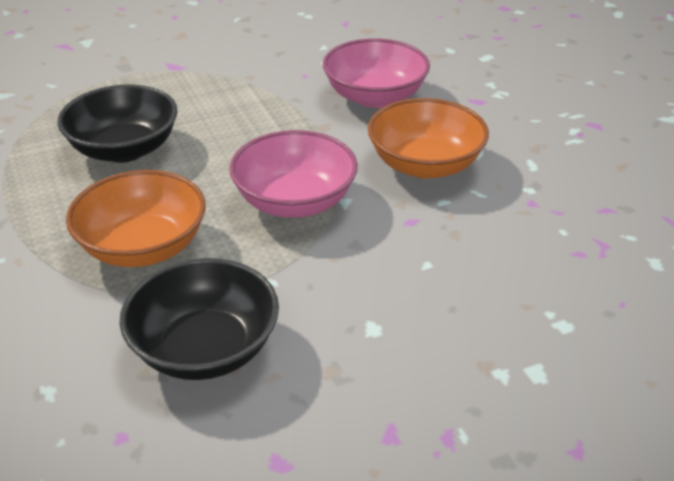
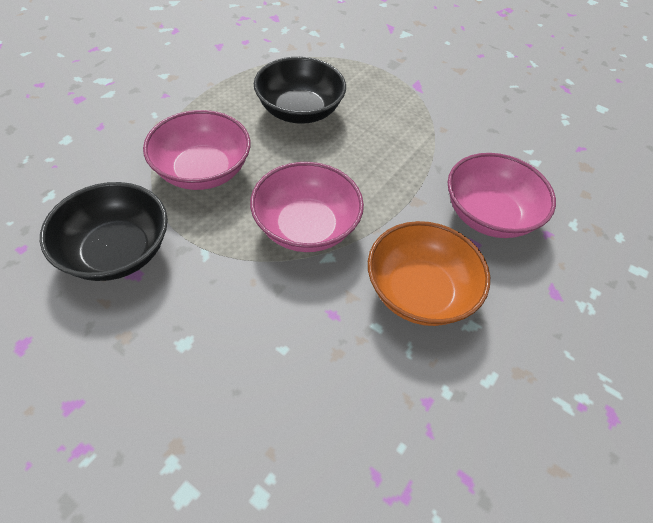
camera: 55 degrees right, 15 degrees up
(143, 247) = (203, 171): orange bowl -> pink bowl

